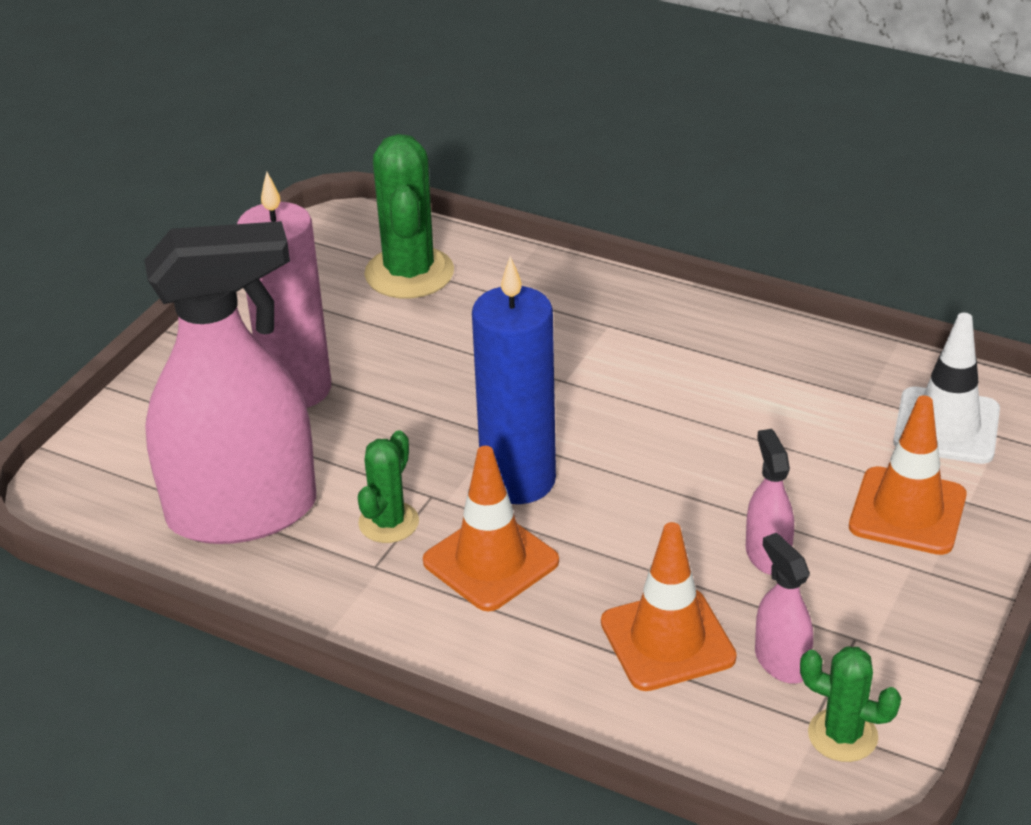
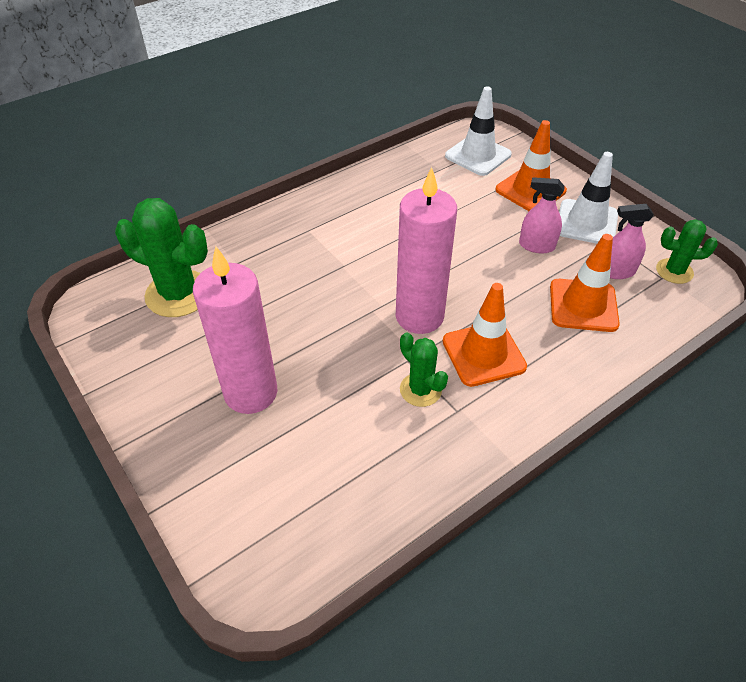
camera: 65 degrees left, 10 degrees up
(243, 512) = (361, 466): pink spray bottle -> none
(518, 480) = (419, 316): blue candle -> pink candle
(842, 735) = (674, 271): green cactus -> green cactus turned 45 degrees clockwise
(880, 598) = (586, 222): none -> white traffic cone

